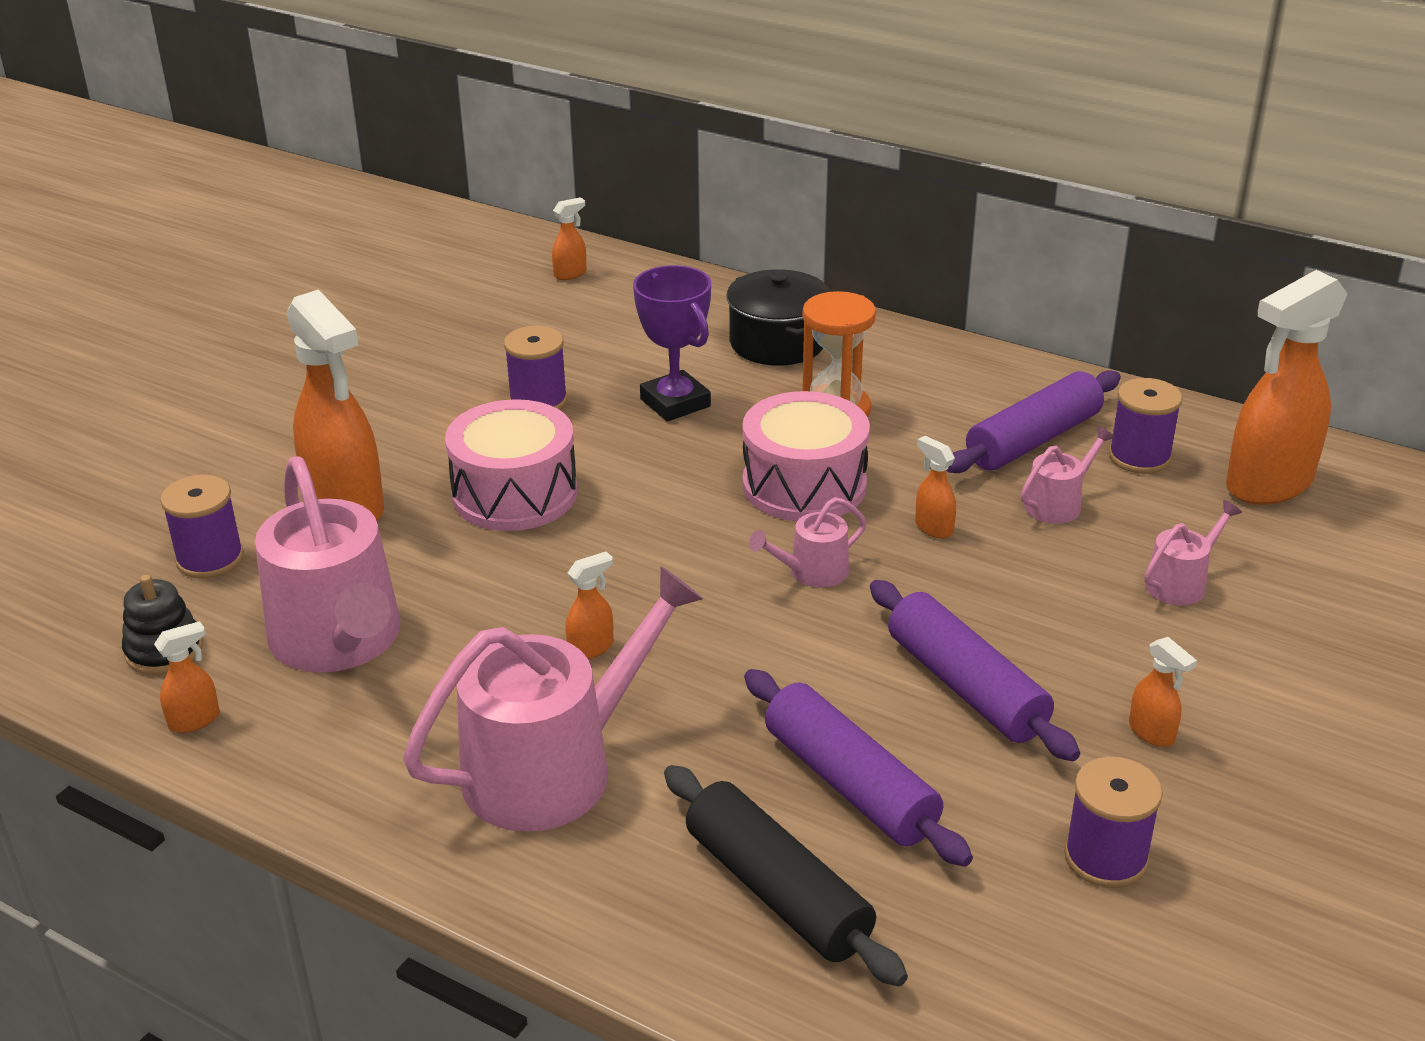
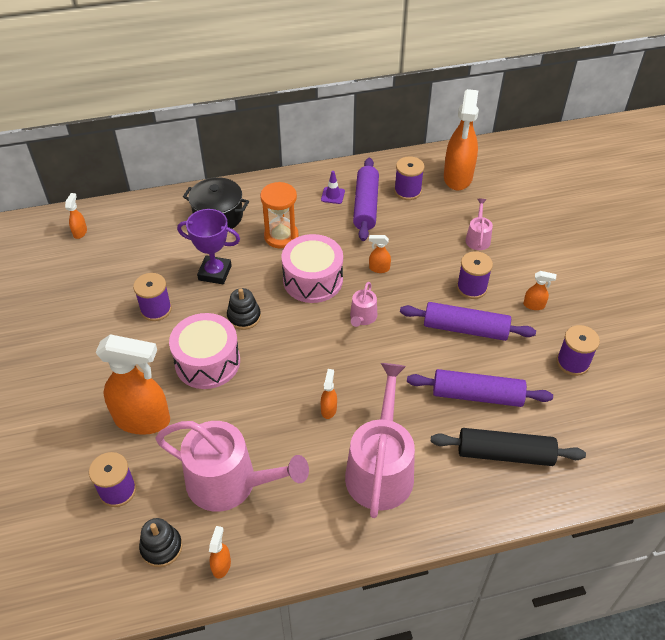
camera: 45 degrees left, 15 degrees up
(639, 473) = (244, 317): none -> black stacking toy
(995, 401) = (333, 195): none -> purple traffic cone
(1058, 504) = (406, 230): pink watering can -> none
(1063, 641) = (471, 287): none -> purple spool

